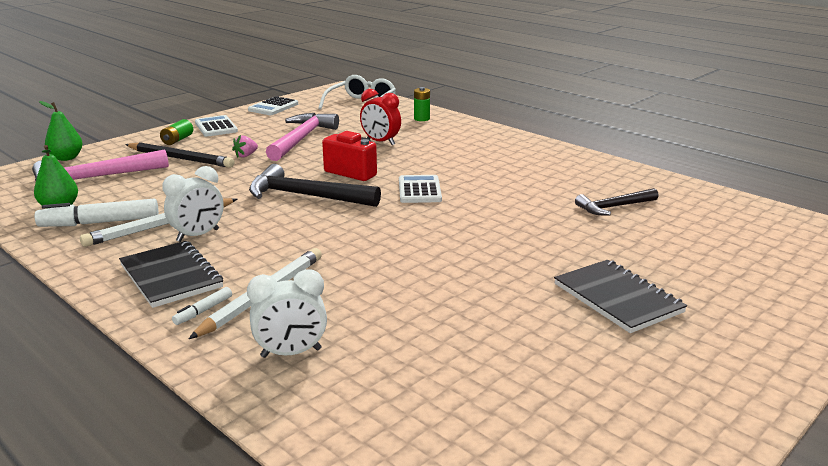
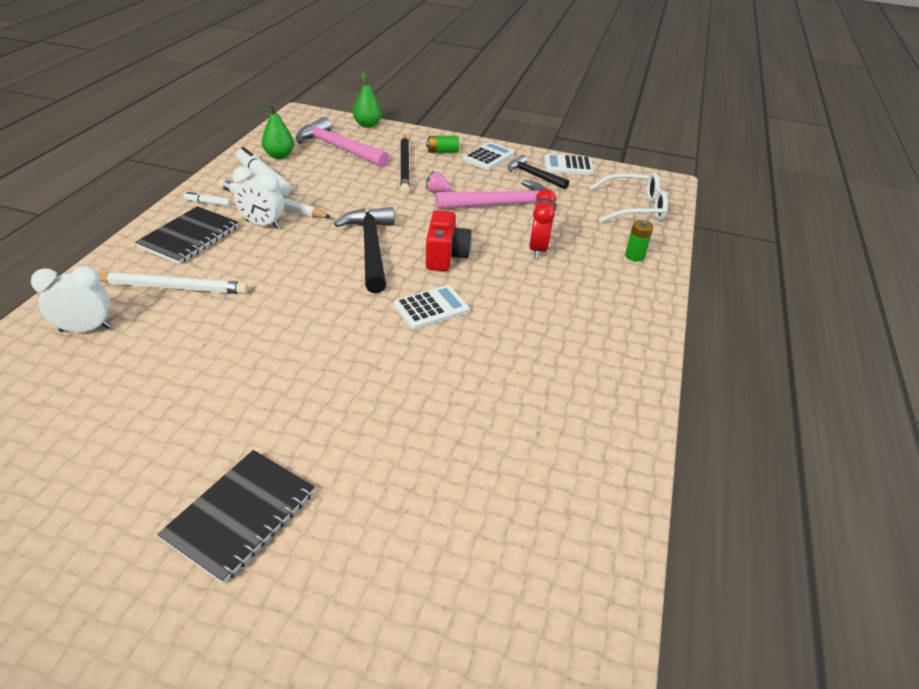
camera: 60 degrees right, 15 degrees up
(203, 311) = (140, 269): white marker -> white marker (208, 203)
(291, 353) = (85, 329): white clock -> white clock turned 120 degrees clockwise
(614, 207) = (490, 470): black hammer -> black hammer (533, 175)

